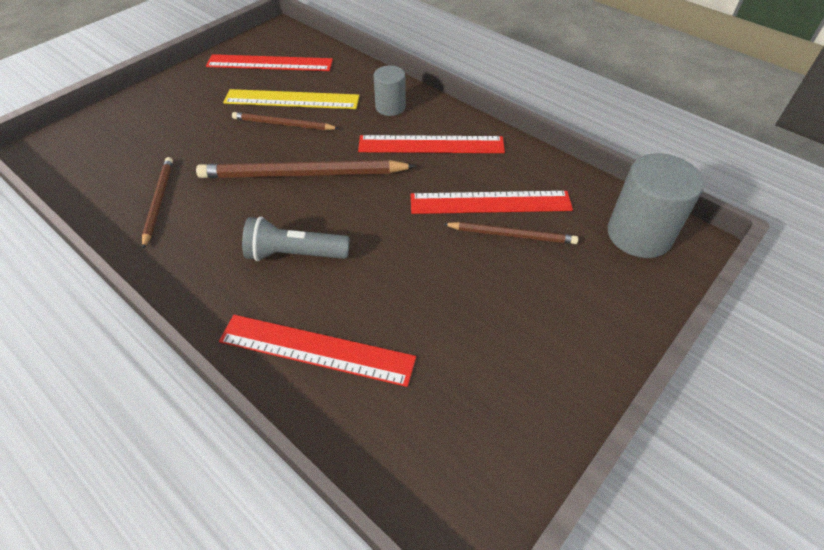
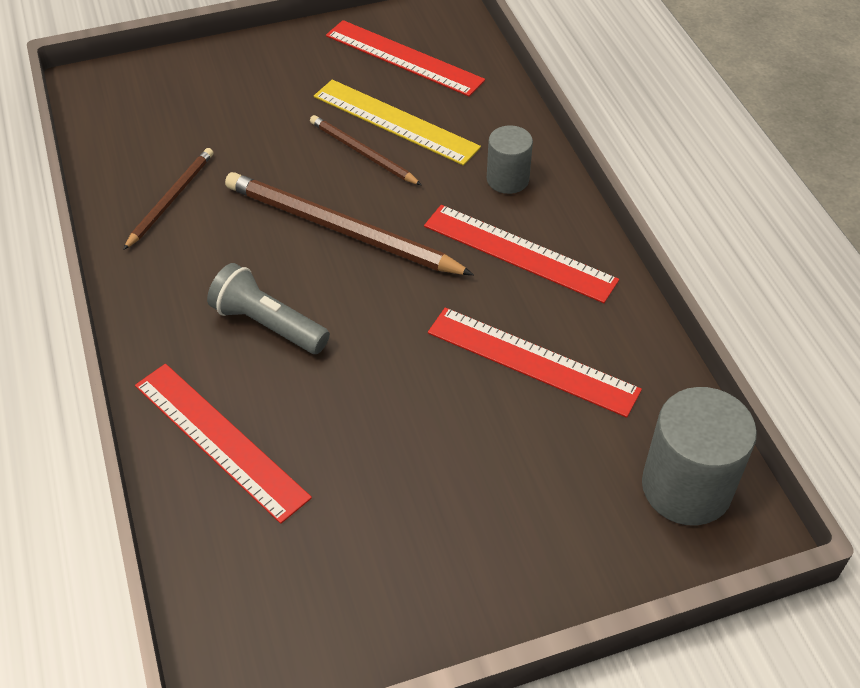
camera: 30 degrees right, 0 degrees up
(512, 235) = (525, 413): brown pencil -> none

